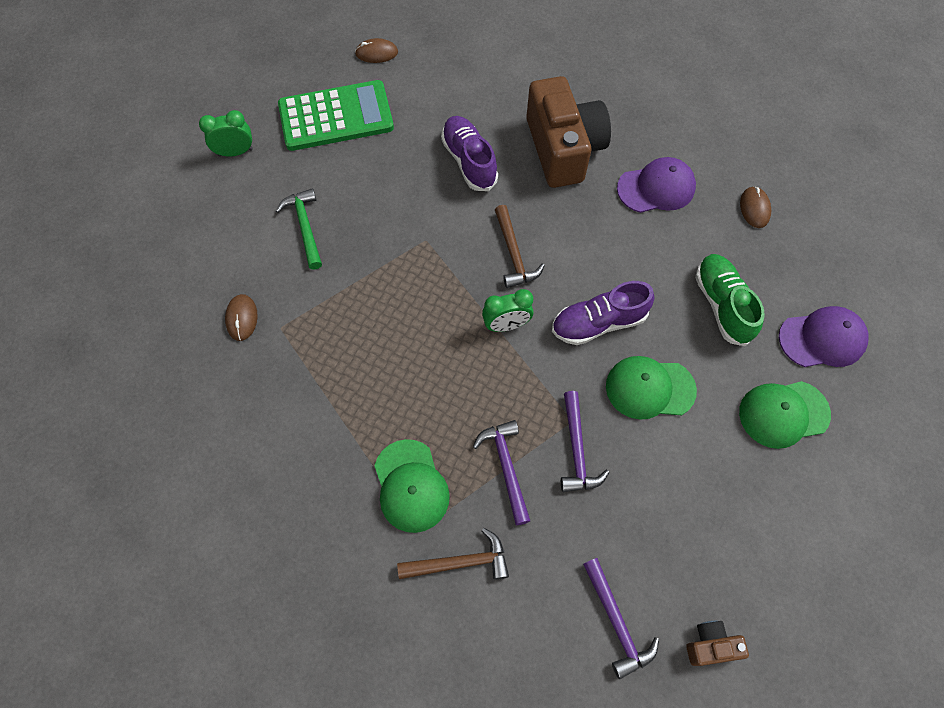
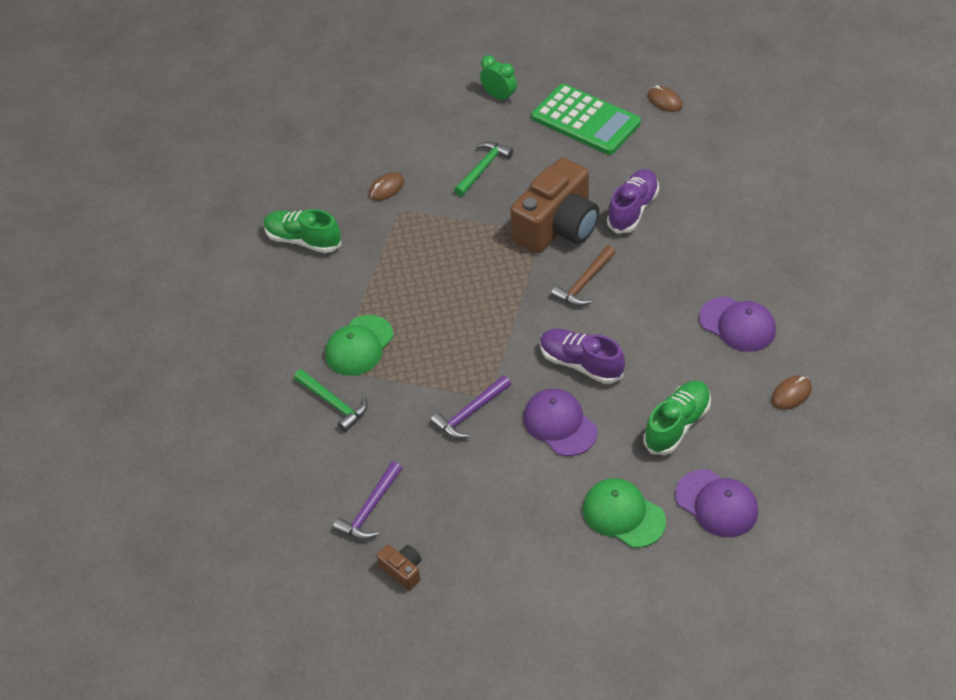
camera: 55 degrees right, 15 degrees down
(227, 438) = (303, 240): none -> green shoe
(460, 562) = (333, 403): brown hammer -> green hammer
(506, 325) = (524, 316): green clock -> none
(506, 467) = (420, 384): purple hammer -> none
(563, 149) = (707, 251): brown camera -> brown camera (557, 226)
(649, 388) = (559, 424): green cap -> purple cap

